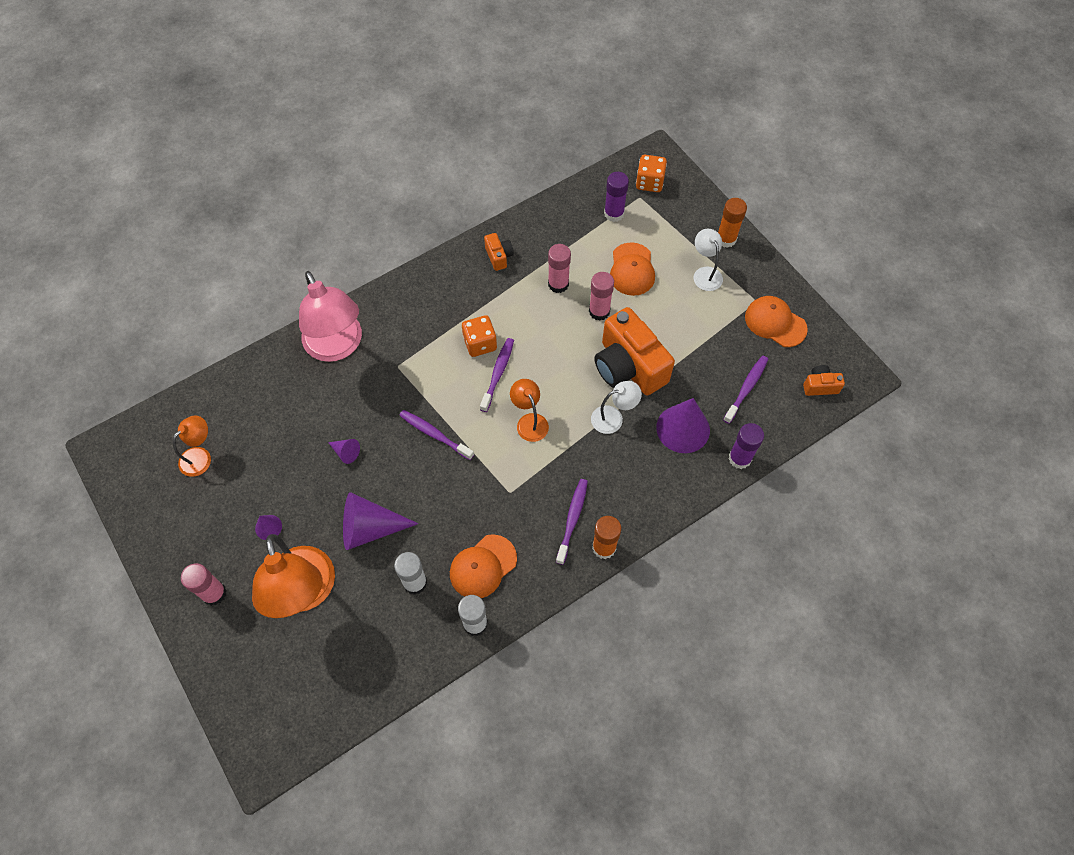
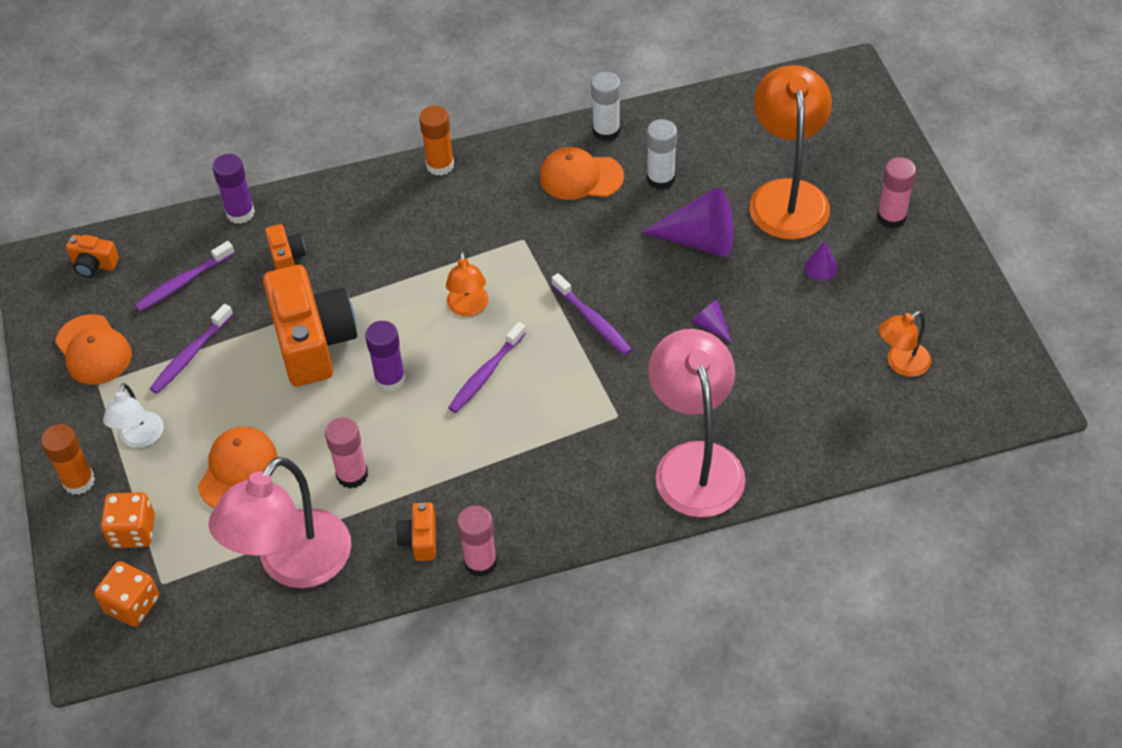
camera: 160 degrees left, 10 degrees down
(480, 344) = (495, 418): orange dice -> orange dice (133, 531)
(483, 566) = (580, 177): orange cap -> orange cap turned 150 degrees counterclockwise
(568, 224) = (293, 565): none -> pink lamp
(572, 520) = (463, 197): purple toothbrush -> purple toothbrush (191, 354)
(599, 311) = (314, 422): pink glue stick -> pink glue stick (480, 562)
(613, 417) = (363, 288): white lamp -> none
(614, 213) = (216, 565): purple glue stick -> purple glue stick (390, 379)
(683, 428) = (287, 257): purple cone -> orange camera

